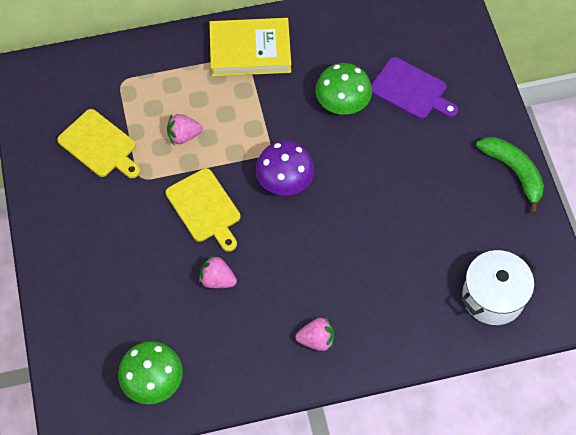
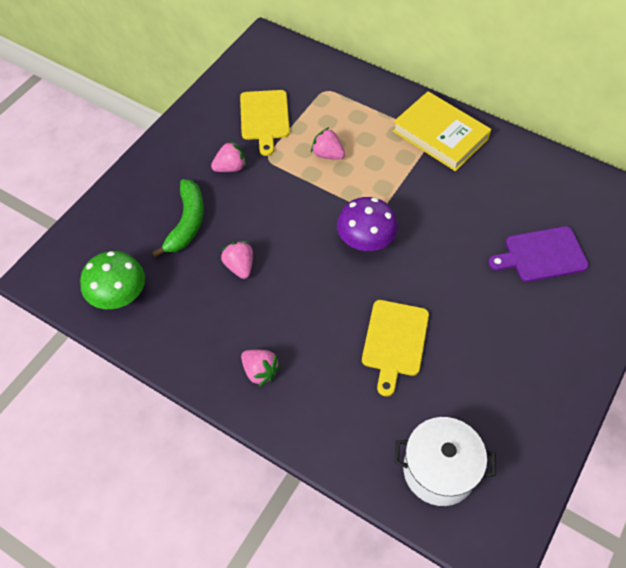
camera: 45 degrees right, 5 degrees down
(120, 209) = (230, 167): none -> pink strawberry
(205, 208) = (287, 212): yellow cutting board -> yellow cutting board (394, 341)
(342, 103) = (472, 222): green mushroom -> none
(411, 90) = (542, 255): purple cutting board -> purple cutting board turned 90 degrees clockwise
(514, 172) = (568, 388): green banana -> green banana (187, 223)

